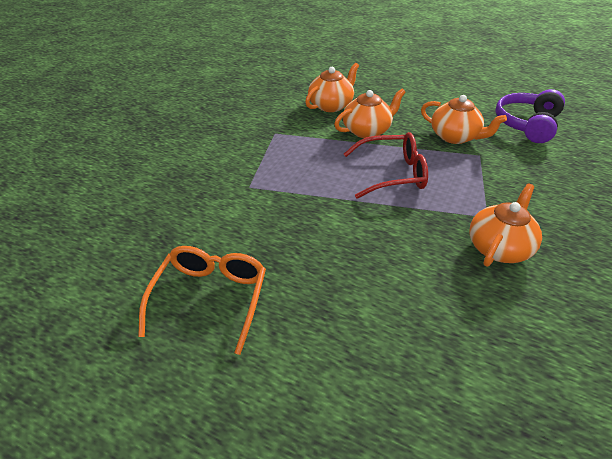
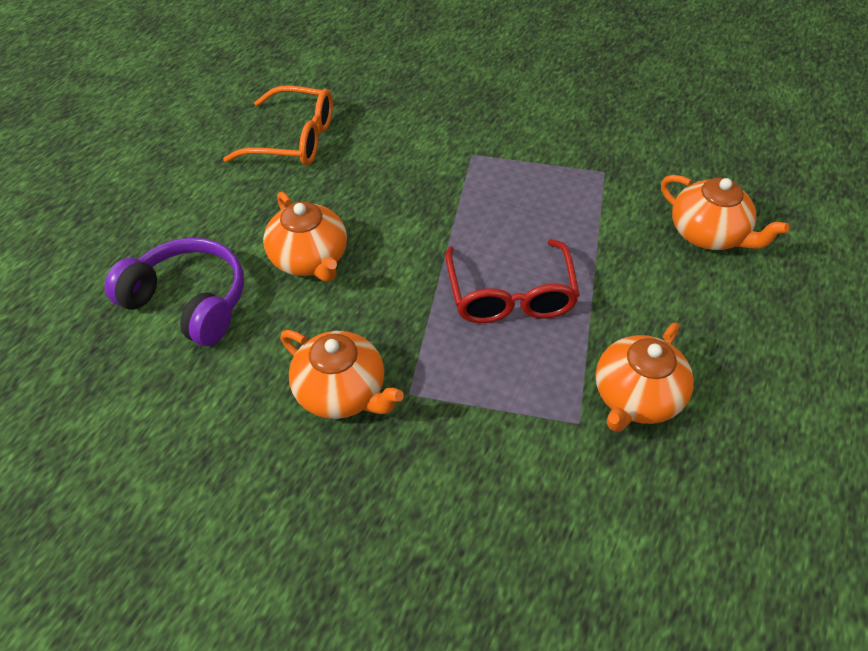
camera: 90 degrees right, 10 degrees up
(367, 130) = (632, 275): orange teapot -> orange teapot (310, 259)
(527, 125) = (713, 541): purple headphones -> purple headphones (189, 301)

